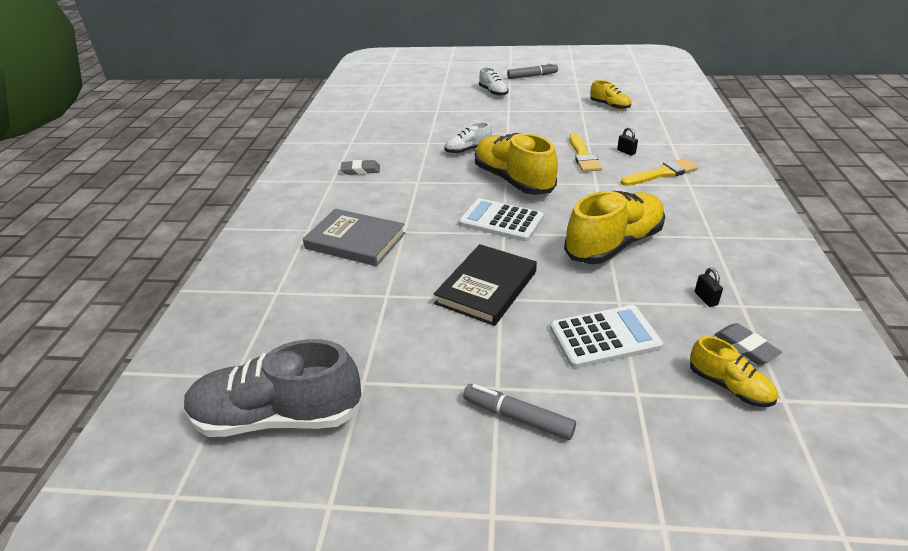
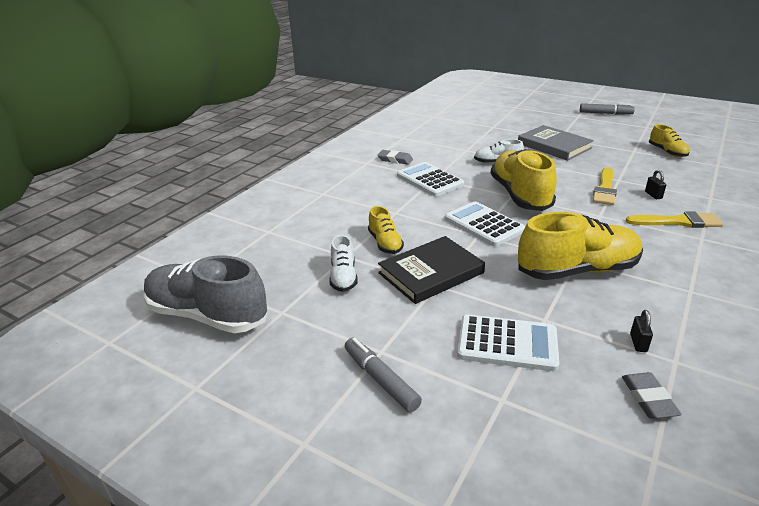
camera: 25 degrees right, 5 degrees down
(355, 241) = (352, 210): grey book -> grey book (554, 146)
(414, 185) = (430, 180): none -> white calculator
(493, 92) = (556, 121): white shoe -> white shoe (343, 277)
(729, 386) = (602, 426): yellow shoe -> yellow shoe (385, 243)

